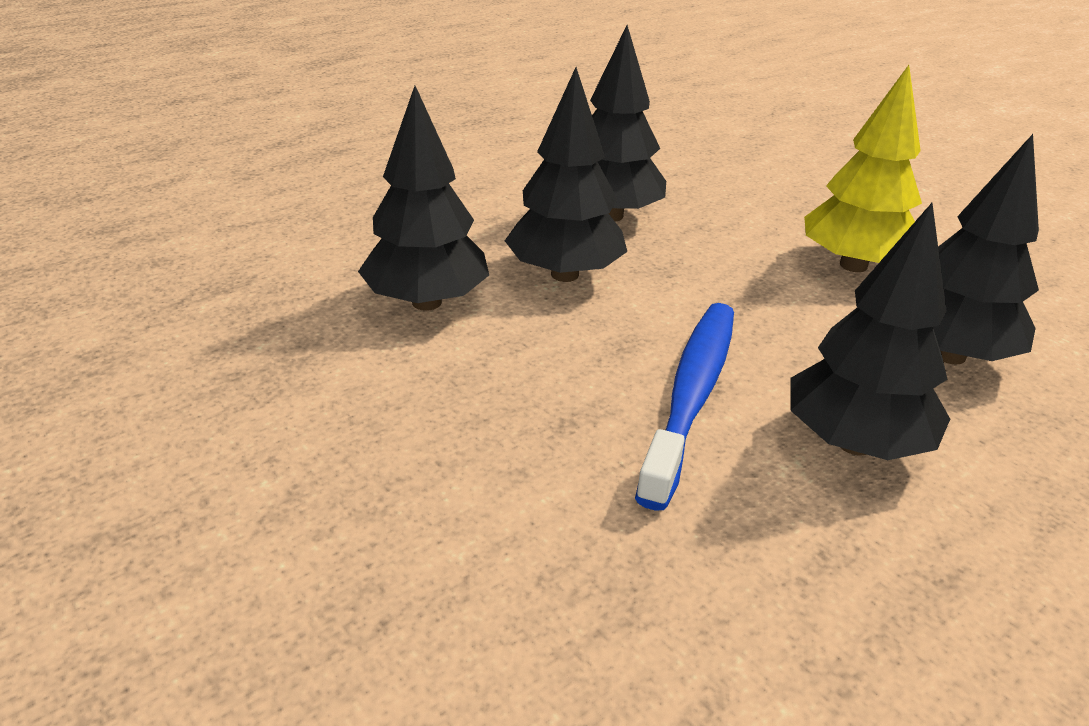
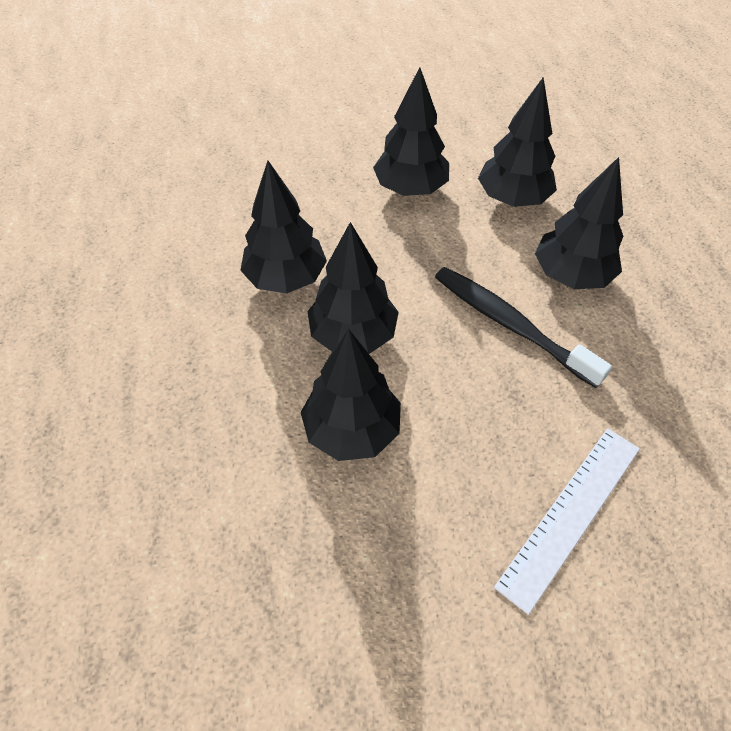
camera: 65 degrees left, 20 degrees up
(388, 512) = (570, 514): none -> white ruler
(691, 396) = (511, 325): blue toothbrush -> black toothbrush
(853, 265) = (410, 188): yellow tree -> black tree

